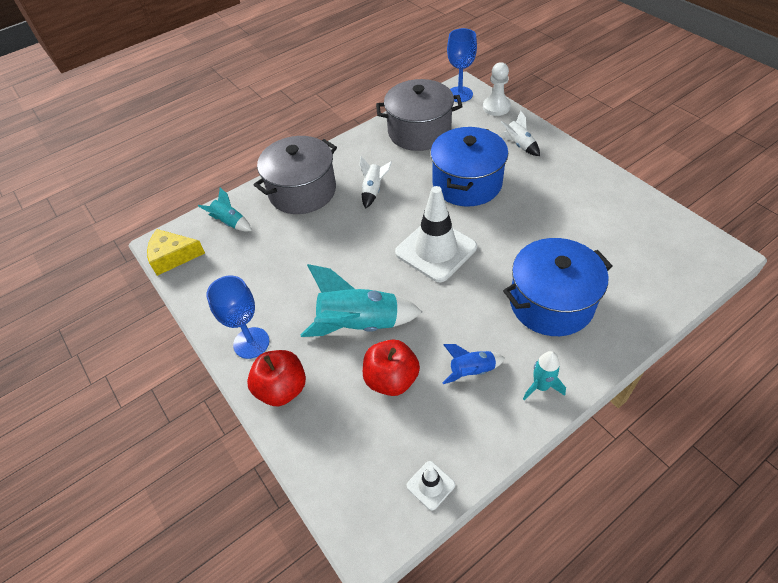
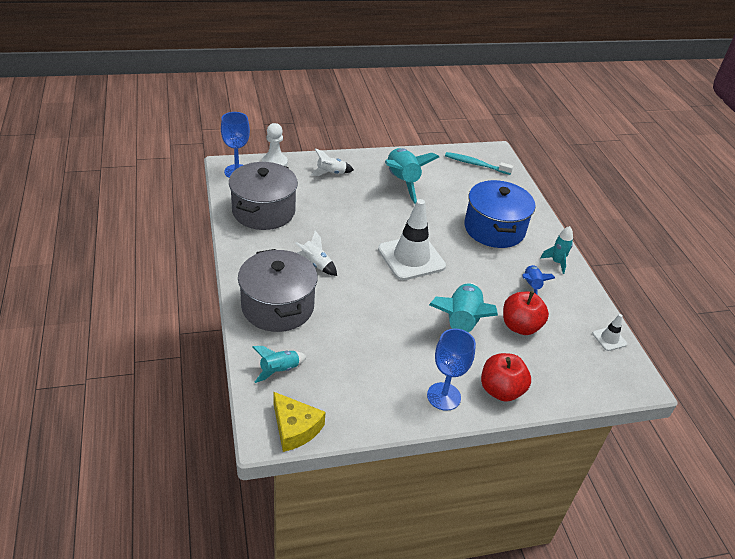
camera: 75 degrees left, 10 degrees down
(173, 256) = (295, 428): yellow cheese -> yellow cheese turned 60 degrees counterclockwise
(467, 183) = (351, 214): blue pot -> none
(560, 197) = (402, 182): none -> turquoise rocket
(669, 245) = (476, 164): none -> turquoise toothbrush

